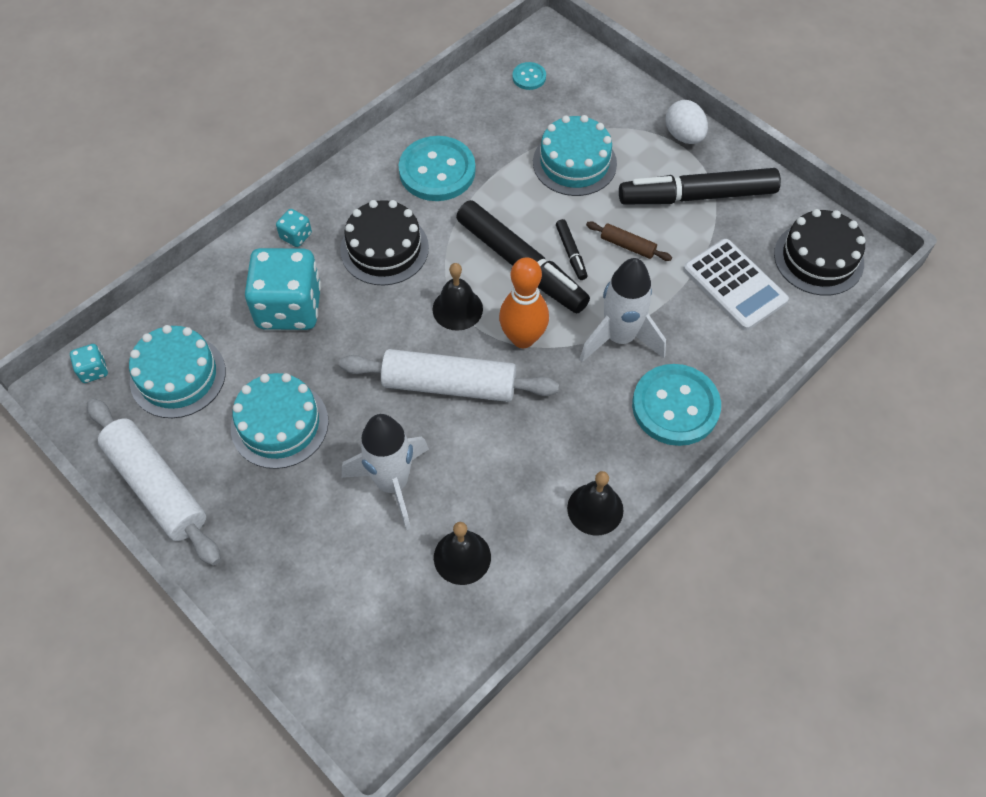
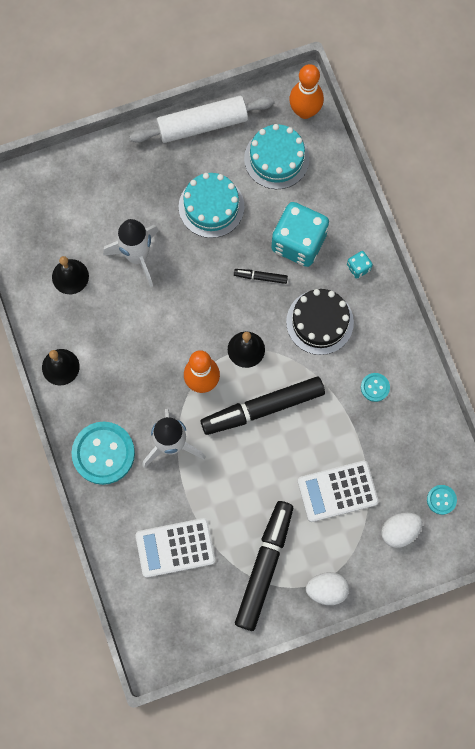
camera: 115 degrees right, 15 degrees up
(93, 370) = (305, 111): turquoise dice -> orange bowling pin
(437, 171) = (375, 387): turquoise button -> turquoise button, size x0.47
(449, 385) = (190, 318): white rolling pin -> none
(571, 253) = (256, 447): black marker -> black marker (260, 277)
(574, 163) = (337, 491): turquoise cake -> white calculator
(583, 99) = (399, 531): none -> white egg
(627, 246) = (244, 490): brown rolling pin -> none
(818, 258) = (168, 623): black cake -> none

